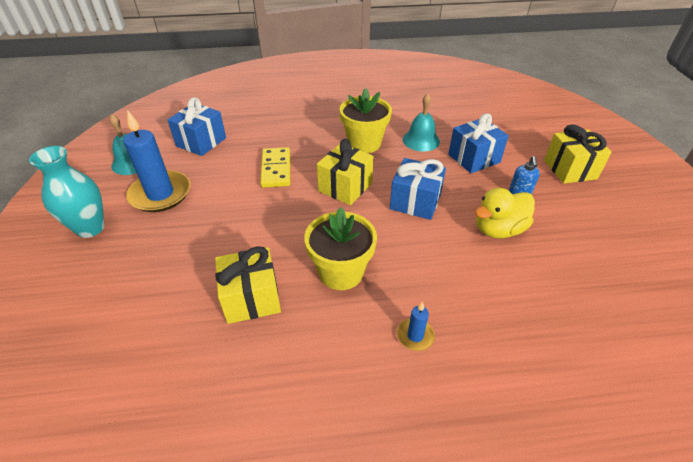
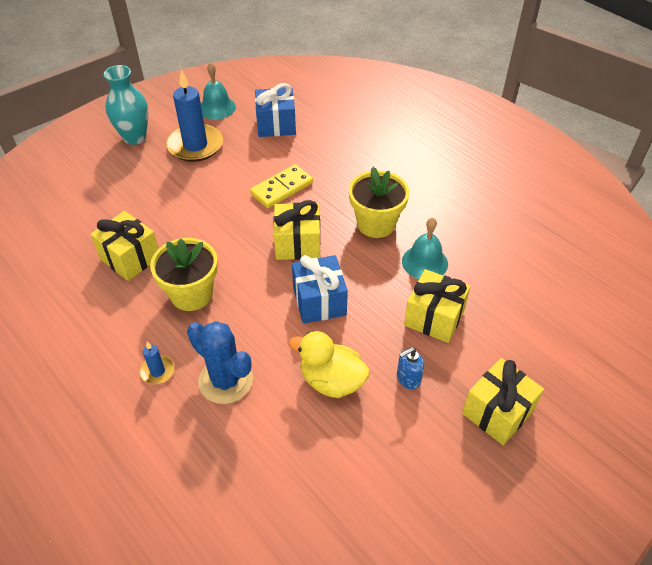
camera: 55 degrees right, 5 degrees up
(458, 291) = (225, 380): none -> blue cactus
(473, 158) = (434, 318): blue gift -> yellow gift

